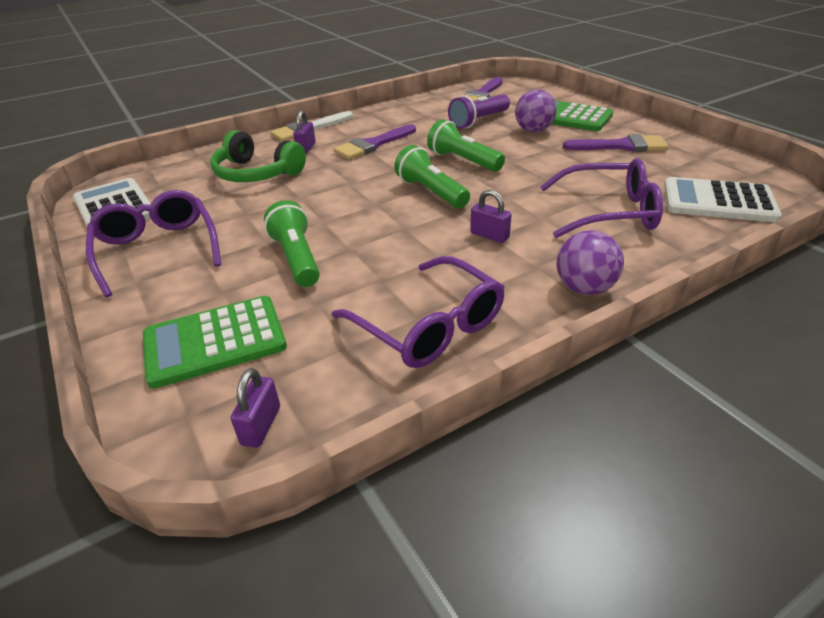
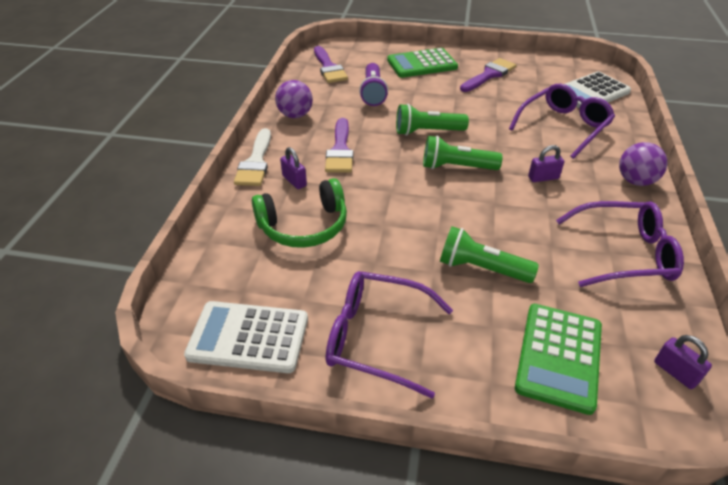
camera: 50 degrees left, 5 degrees up
(533, 130) = (421, 85): purple ball -> purple ball (295, 115)

